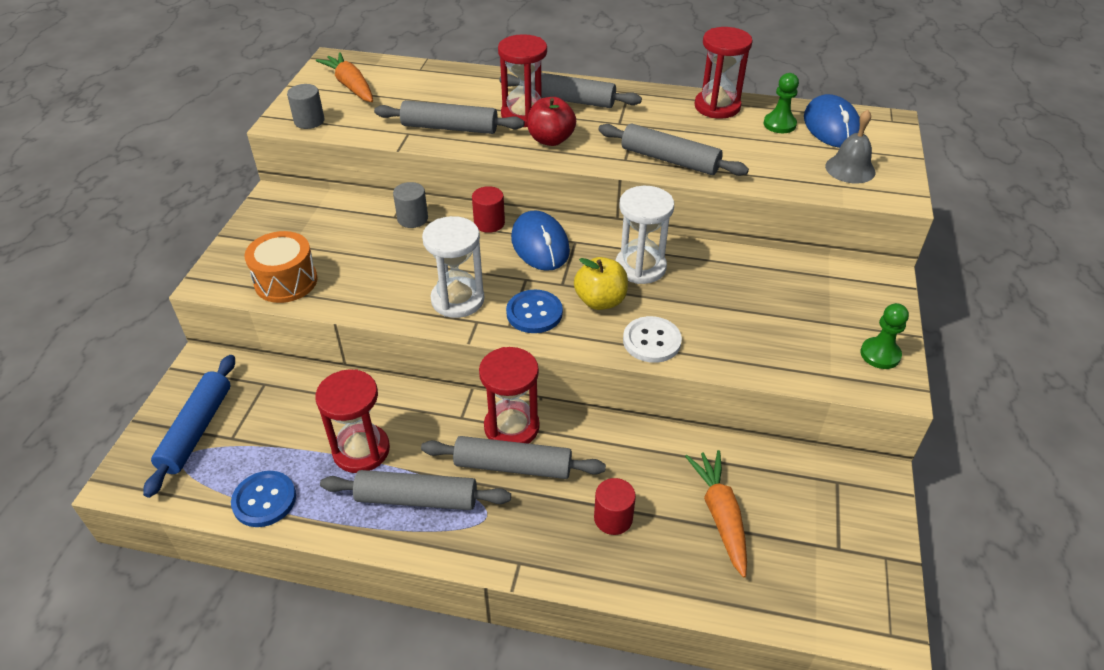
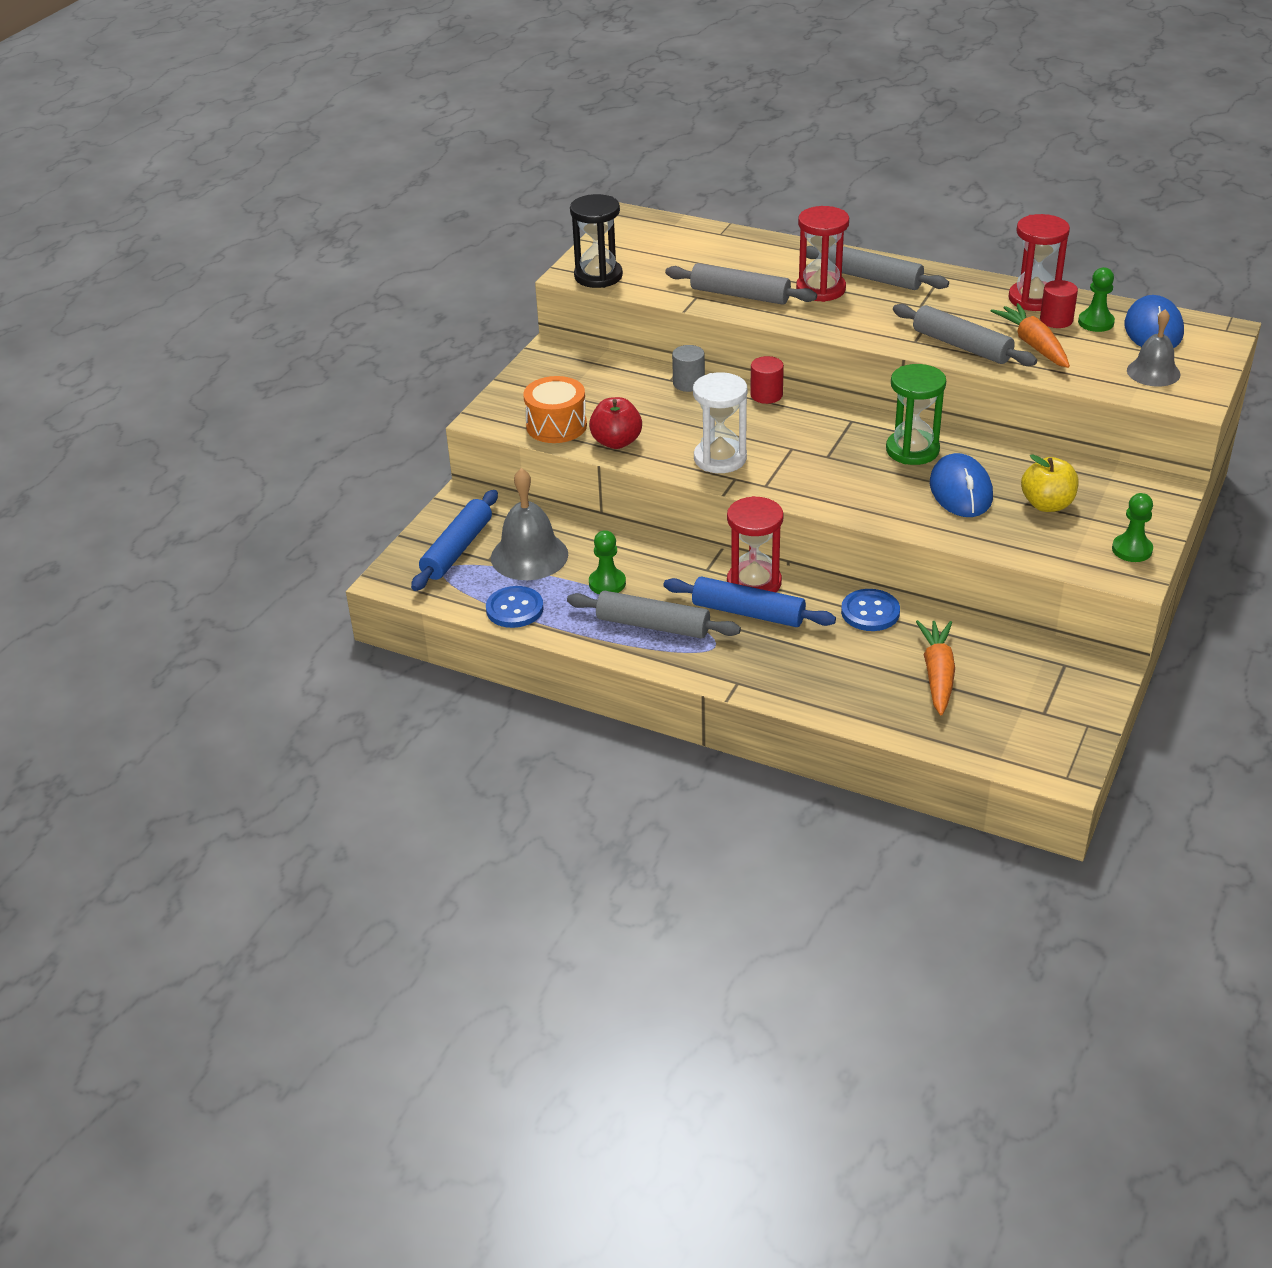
camera: 15 degrees right, 5 degrees down
(275, 427) = (529, 556): none -> grey bell
(309, 121) = (598, 276): grey cylinder -> black hourglass
(351, 86) = (645, 245): orange carrot -> orange carrot (1033, 345)
(361, 450) = (607, 583): red hourglass -> green pawn
(513, 466) = (748, 613): grey rolling pin -> blue rolling pin
(534, 313) = (793, 478): blue button -> blue button (870, 612)
(540, 245) = (814, 420): blue mouse -> blue mouse (960, 491)
(551, 140) = (842, 316): red apple -> red apple (616, 442)
(600, 301) = (862, 475): yellow apple -> yellow apple (1047, 504)
(613, 518) = (833, 663): red cylinder -> red cylinder (1056, 320)
(640, 267) = (912, 450): white hourglass -> green hourglass
(651, 341) = (903, 513): white button -> none

